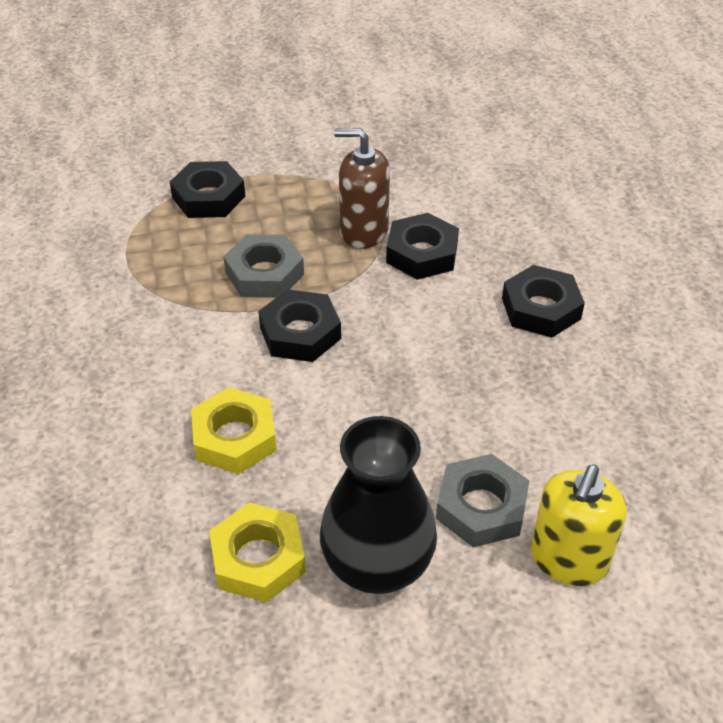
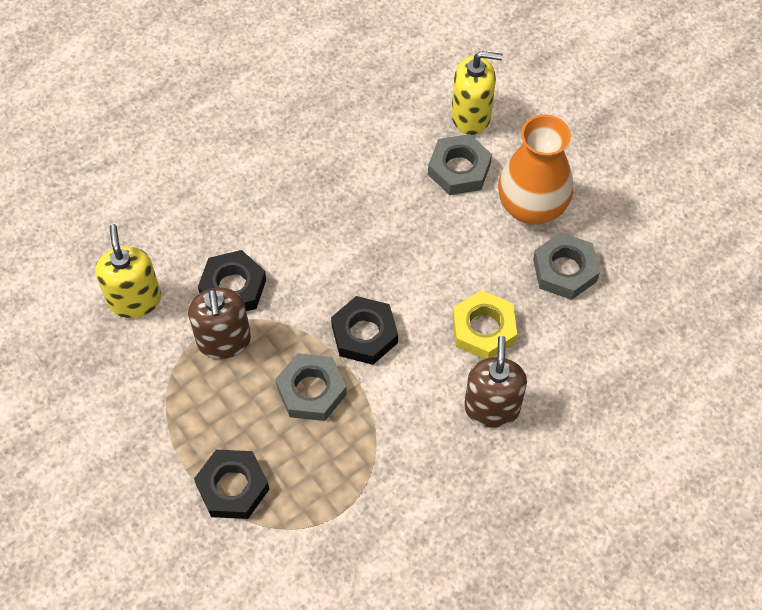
camera: 115 degrees left, 15 degrees up
(136, 405) = (492, 408): none -> brown soap dispenser
(258, 559) = (564, 270): yellow nut -> grey nut
(377, 565) = (531, 207): black vase -> orange vase
(448, 187) = (135, 300): none -> yellow soap dispenser
(541, 308) = (260, 189): black nut -> none

